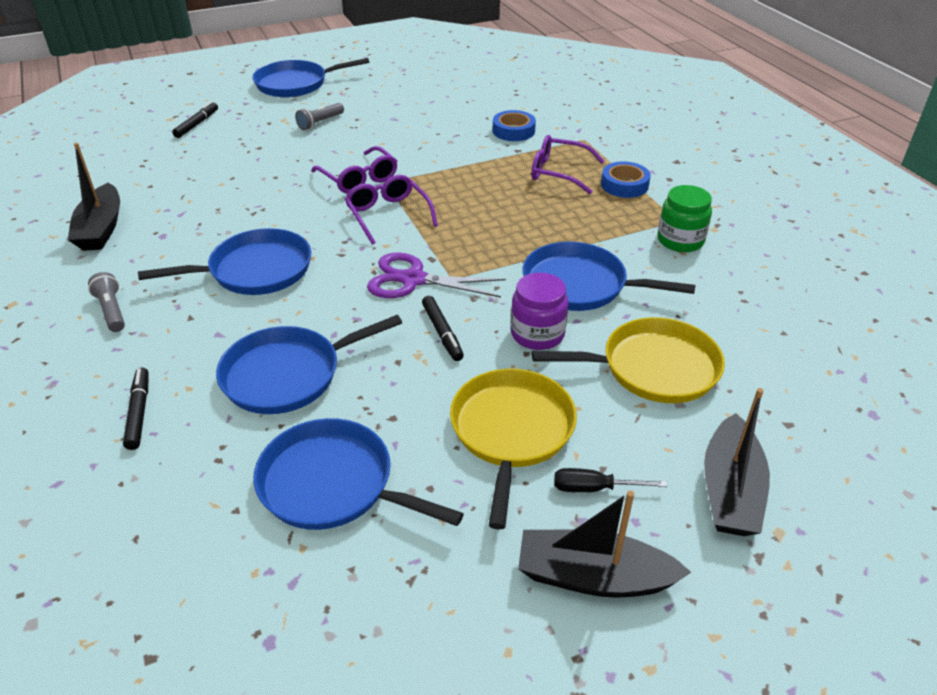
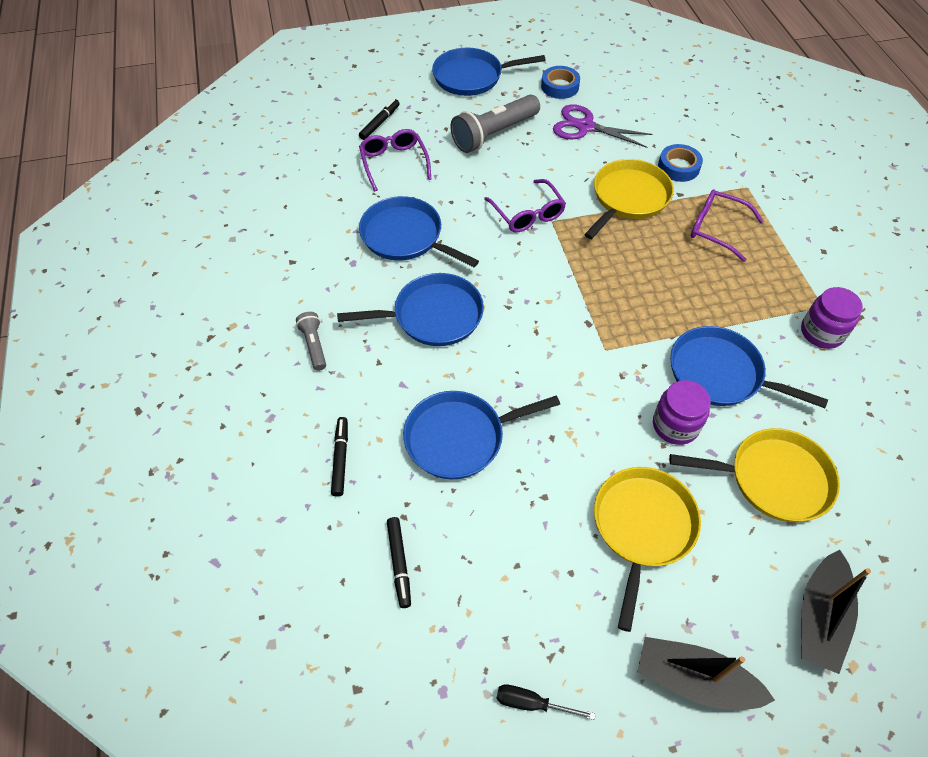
camera: 10 degrees right, 15 degrees up
(101, 228) = (300, 247): black boat -> none
(320, 123) = (493, 134): grey flashlight -> grey flashlight, size x1.95
(332, 484) = (493, 556): blue pan -> blue pan (405, 236)
(388, 215) = (552, 264): purple glasses -> purple glasses (394, 163)
(413, 280) = (570, 346): purple scissors -> purple scissors (585, 127)
(442, 332) = (592, 411): black marker -> black marker (399, 563)
(465, 157) = (628, 198): none -> yellow pan
(594, 488) = (705, 596): black screwdriver -> black screwdriver (532, 703)
(624, 185) = (778, 254): blue tape -> blue tape (560, 86)
(680, 240) = (822, 332): green jar -> purple jar

